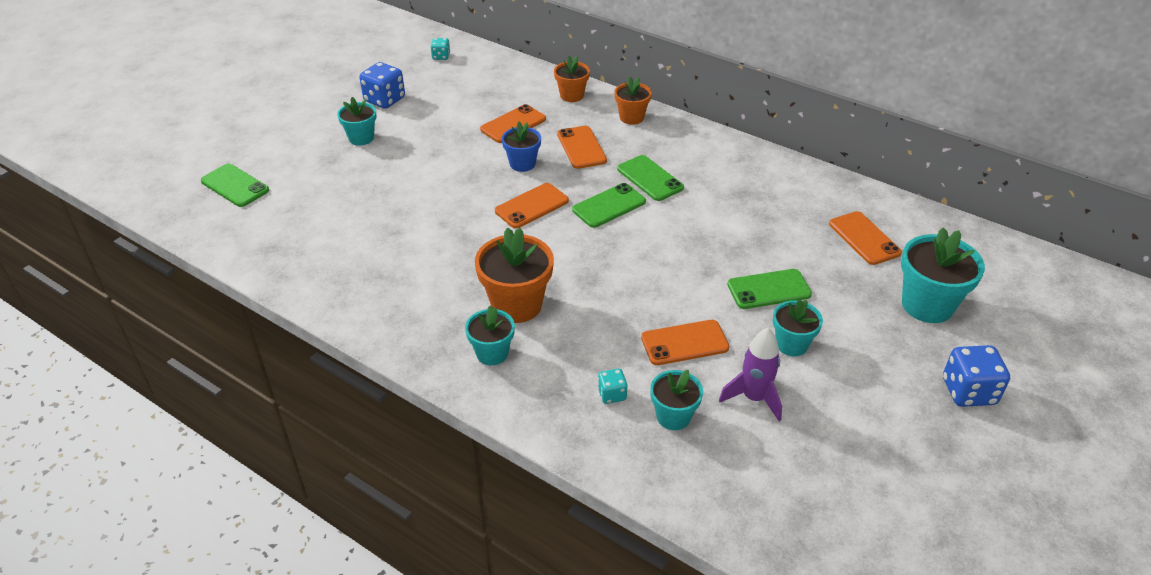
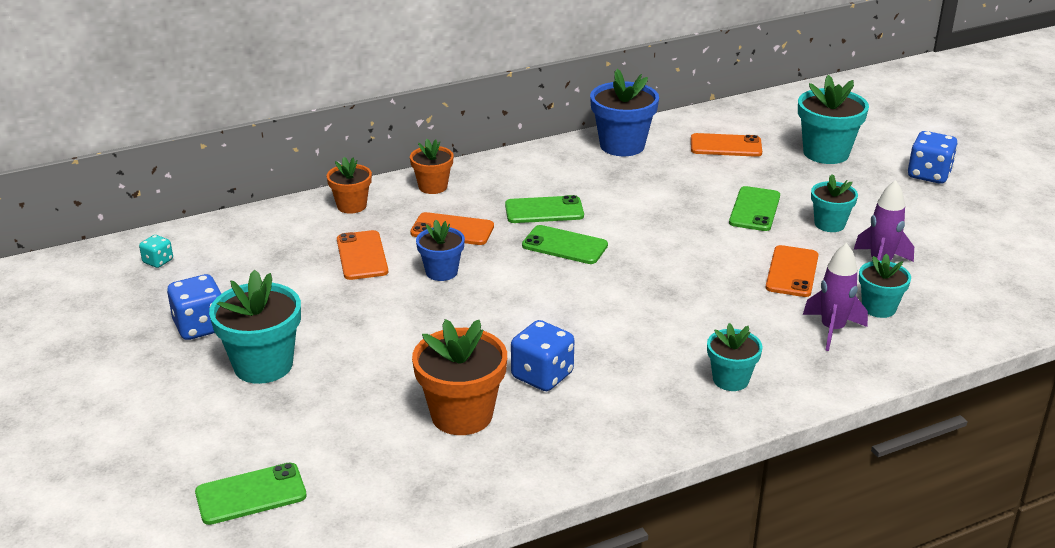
camera: 60 degrees left, 10 degrees down
(361, 138) = (263, 365): turquoise flower pot -> turquoise flower pot, size x1.65
(429, 255) = (542, 376): none -> blue dice
(516, 305) = (670, 344): orange flower pot -> orange flower pot (462, 415)
(532, 206) = (521, 288): orange phone -> none
(609, 206) = (564, 245): green phone -> green phone turned 60 degrees counterclockwise
(612, 394) = (832, 330): turquoise dice -> purple rocket
(795, 181) = (622, 145): none -> blue flower pot

